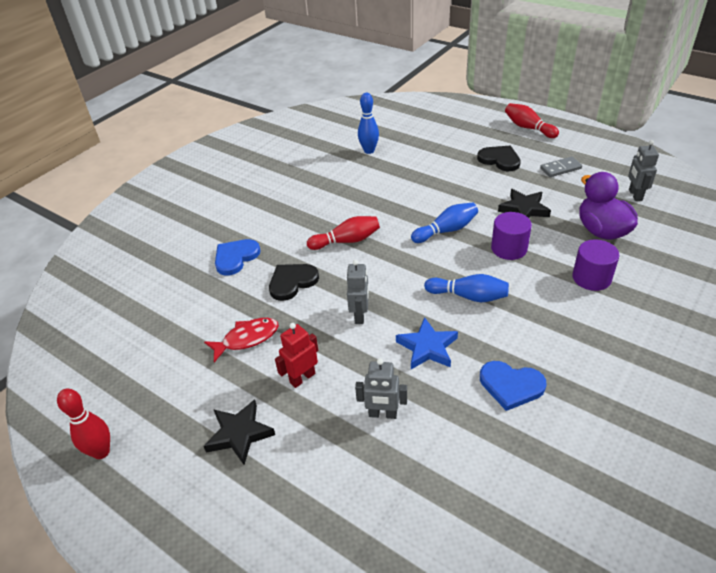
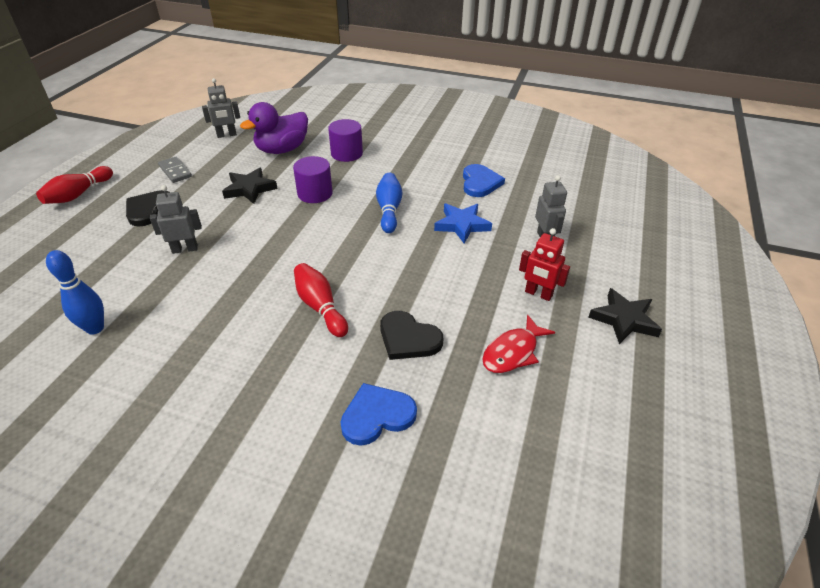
camera: 110 degrees left, 0 degrees up
(101, 452) = (726, 426): red bowling pin -> none
(235, 258) = (377, 416): blue heart -> blue heart turned 135 degrees clockwise
(247, 339) = (513, 352): red fish -> red fish turned 90 degrees counterclockwise
(360, 315) = (440, 272): grey robot -> grey robot (185, 249)
(446, 230) = (290, 233): blue bowling pin -> none

